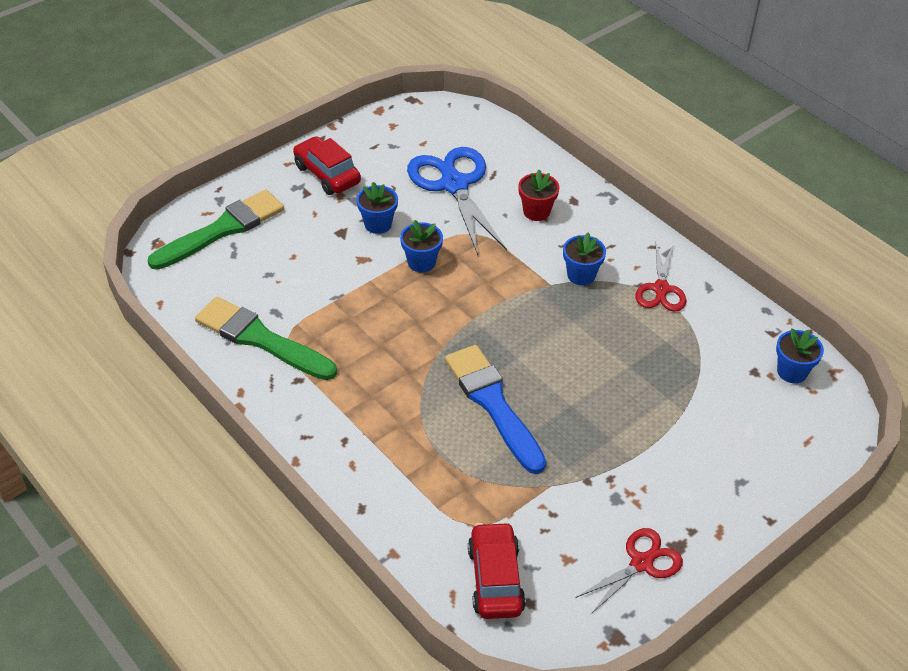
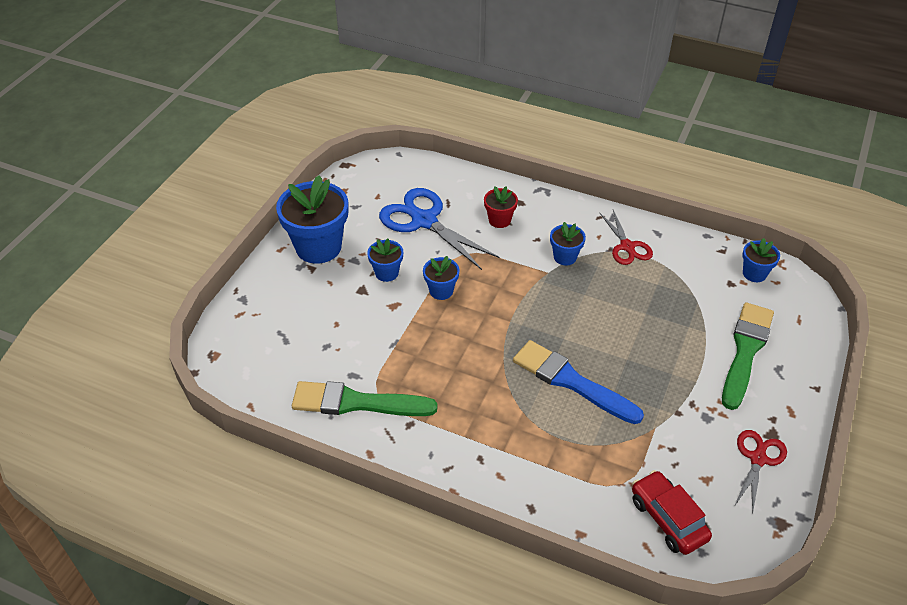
camera: 25 degrees left, 0 degrees up
(222, 229) = (262, 323): green brush -> green brush (745, 351)
(327, 174) = (318, 247): red car -> blue flower pot

